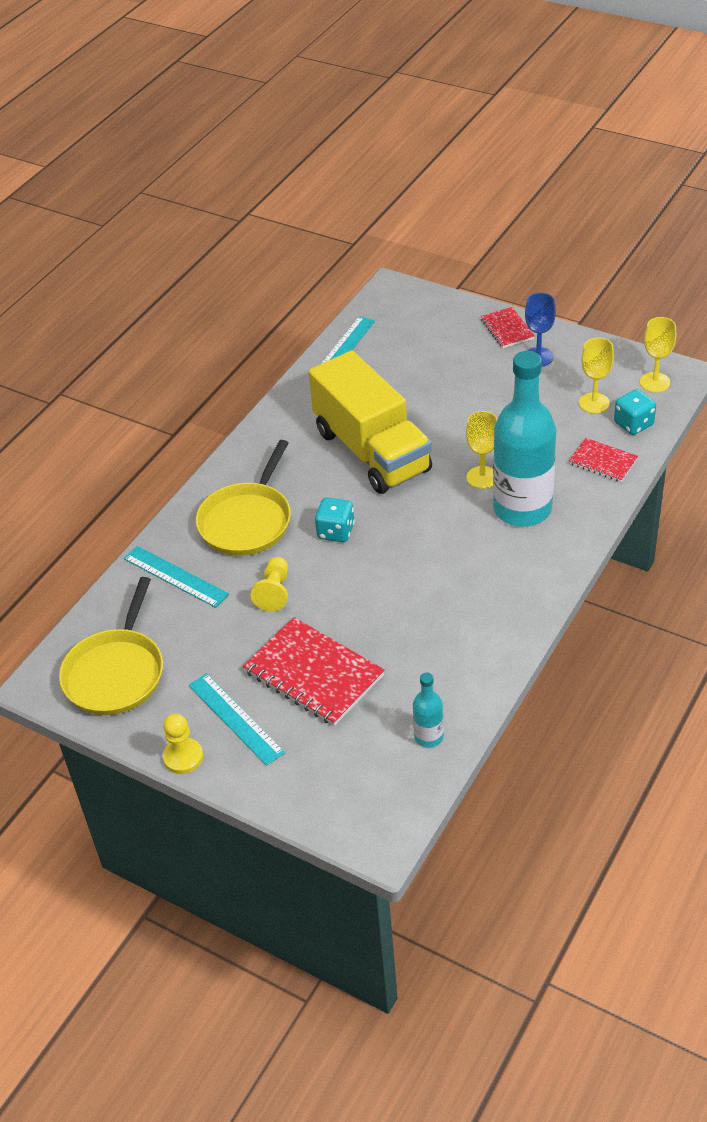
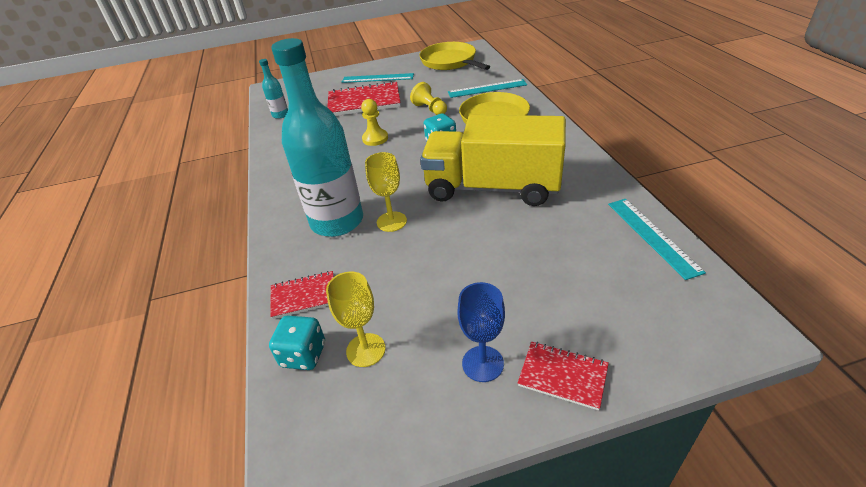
camera: 135 degrees right, 5 degrees down
(183, 757) = (381, 64): yellow pawn -> yellow pawn (375, 139)
(655, 382) = (319, 432): yellow goblet -> none

